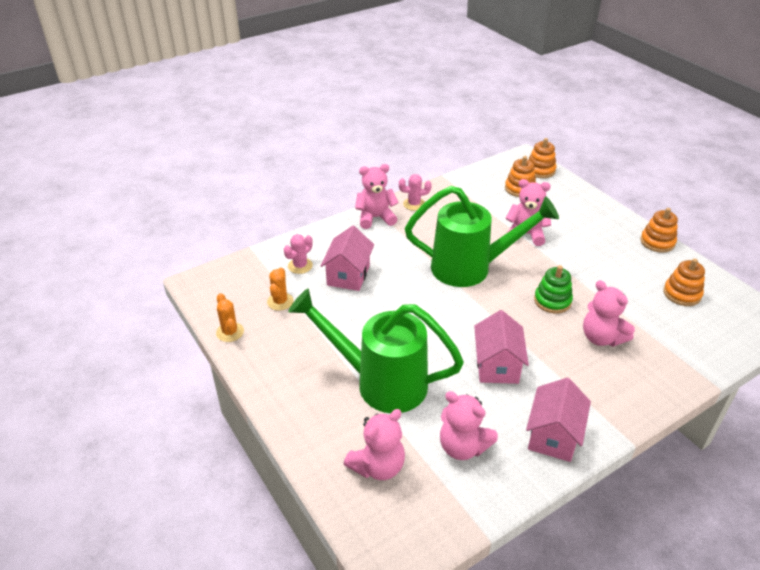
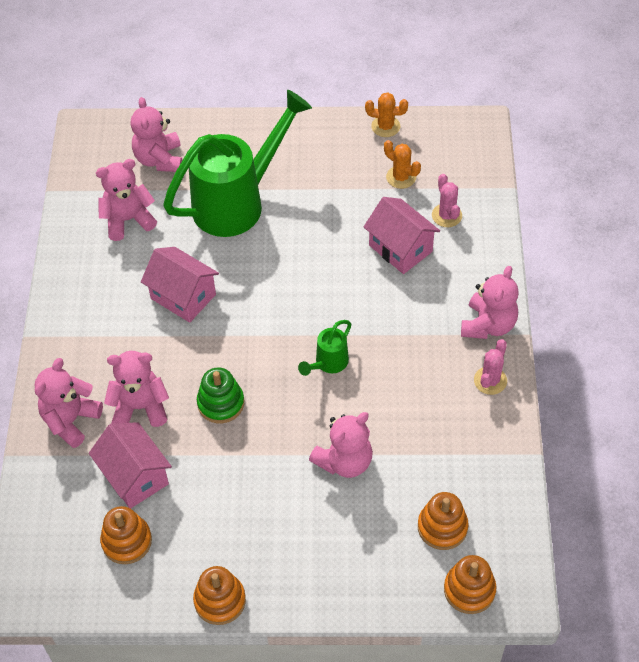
camera: 125 degrees right, 15 degrees up
(471, 268) = (328, 364): green watering can -> green watering can, size x0.43
(553, 436) = (82, 286): pink house -> pink house (134, 476)
(654, 368) = (71, 420): none -> pink teddy bear

